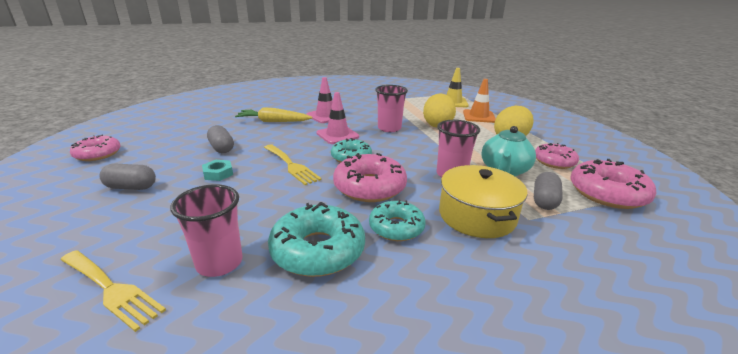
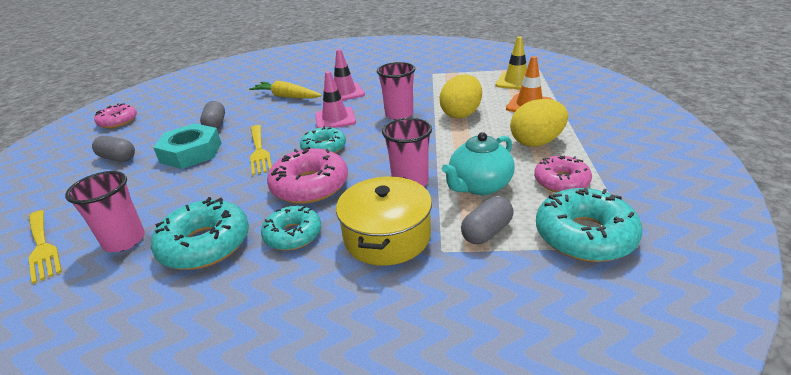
camera: 25 degrees right, 5 degrees up
(218, 173) = (191, 153): turquoise nut -> turquoise nut, size x2.03
(607, 193) = (584, 235): pink donut -> turquoise donut

